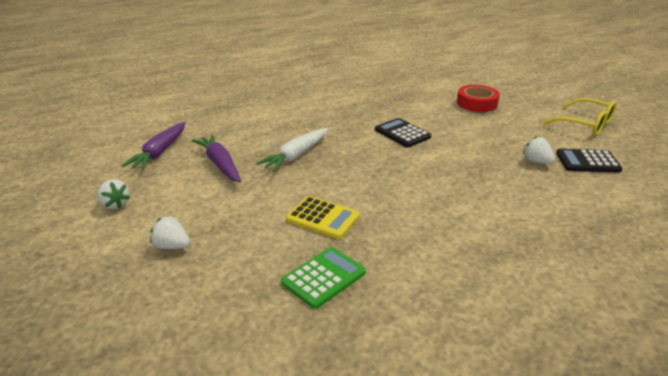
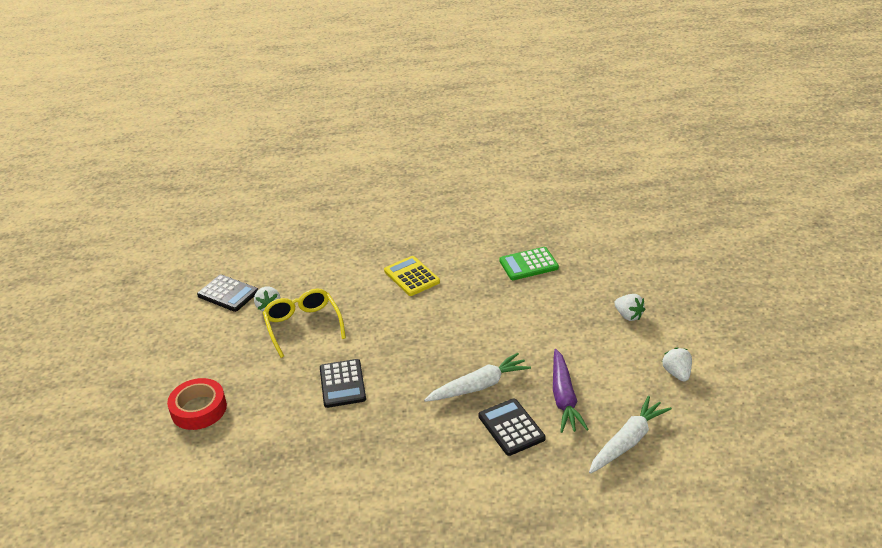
camera: 150 degrees left, 5 degrees up
(159, 152) = (628, 441): purple carrot -> white carrot
(254, 140) = (511, 427): none -> black calculator
(323, 218) = (500, 307): yellow calculator -> yellow calculator (411, 276)
(586, 125) = (149, 335): yellow glasses -> yellow glasses (303, 325)

